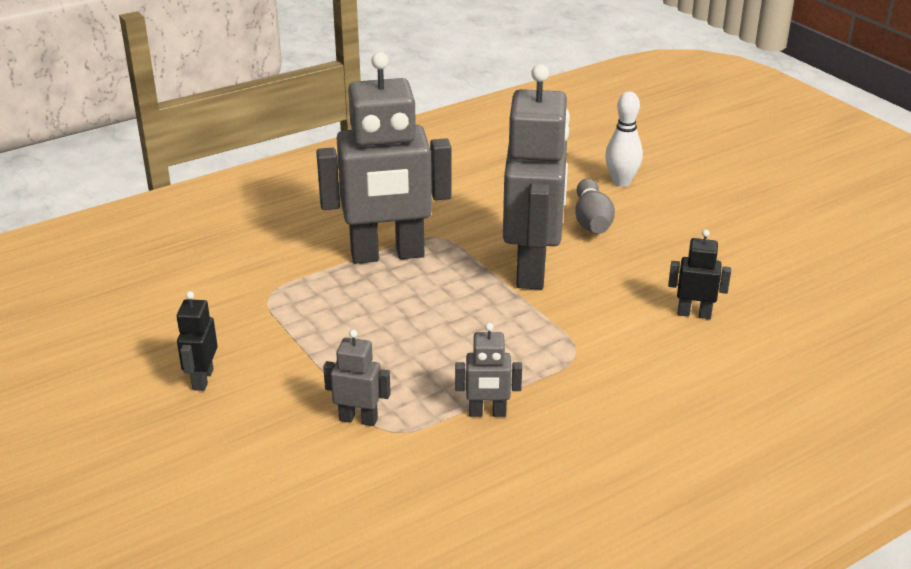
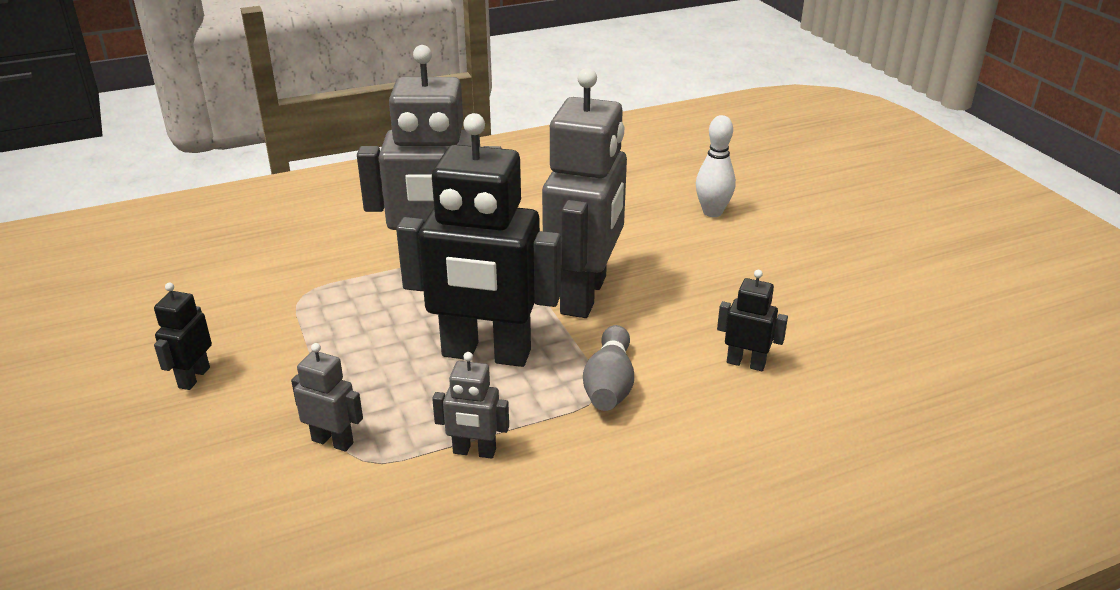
camera: 10 degrees right, 0 degrees up
(464, 330) = (486, 354): none -> black robot
(592, 221) = (666, 250): grey bowling pin -> grey bowling pin (609, 384)

